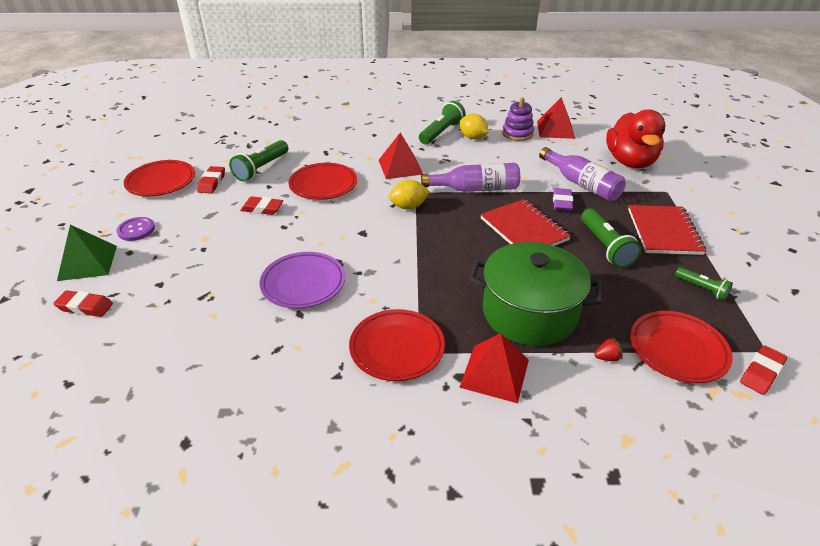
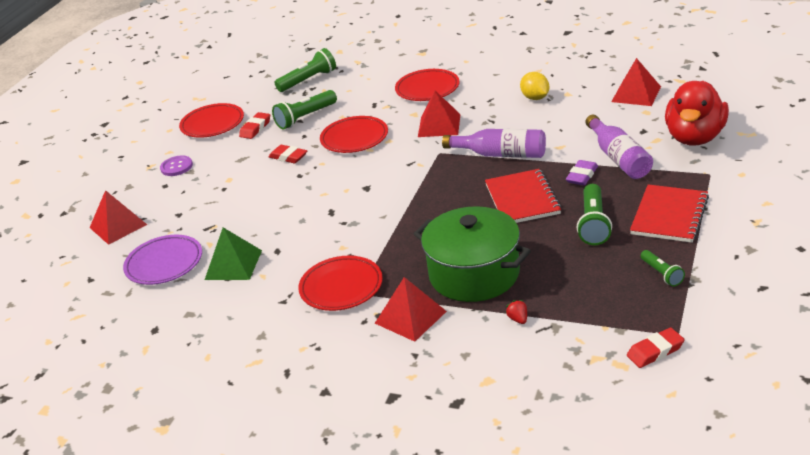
camera: 25 degrees right, 5 degrees down
(85, 307) = (118, 226): red eraser -> red pyramid
(87, 262) = (130, 191): green pyramid -> green pyramid (233, 265)
(303, 283) = (292, 226): purple plate -> purple plate (164, 263)
(408, 206) = (423, 166): yellow lemon -> none
(441, 132) = (505, 90): green flashlight -> green flashlight (309, 80)
(517, 133) = (588, 96): purple stacking toy -> none
(607, 358) = (518, 319): red strawberry -> red strawberry turned 120 degrees counterclockwise
(678, 350) = (590, 322): red plate -> red plate (427, 89)

